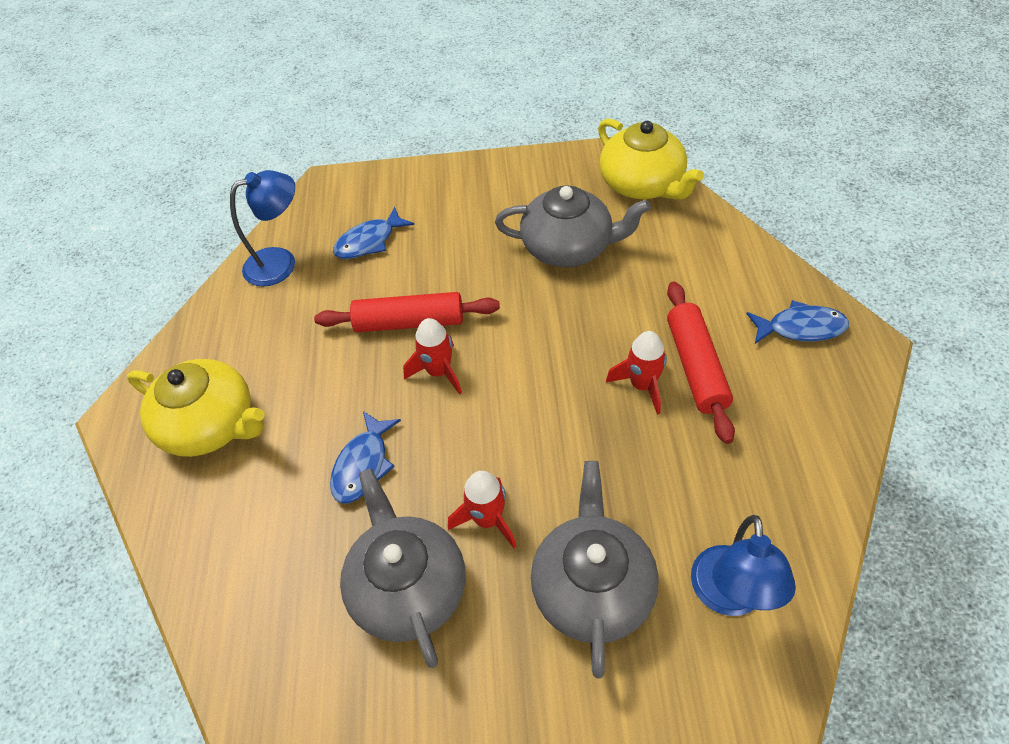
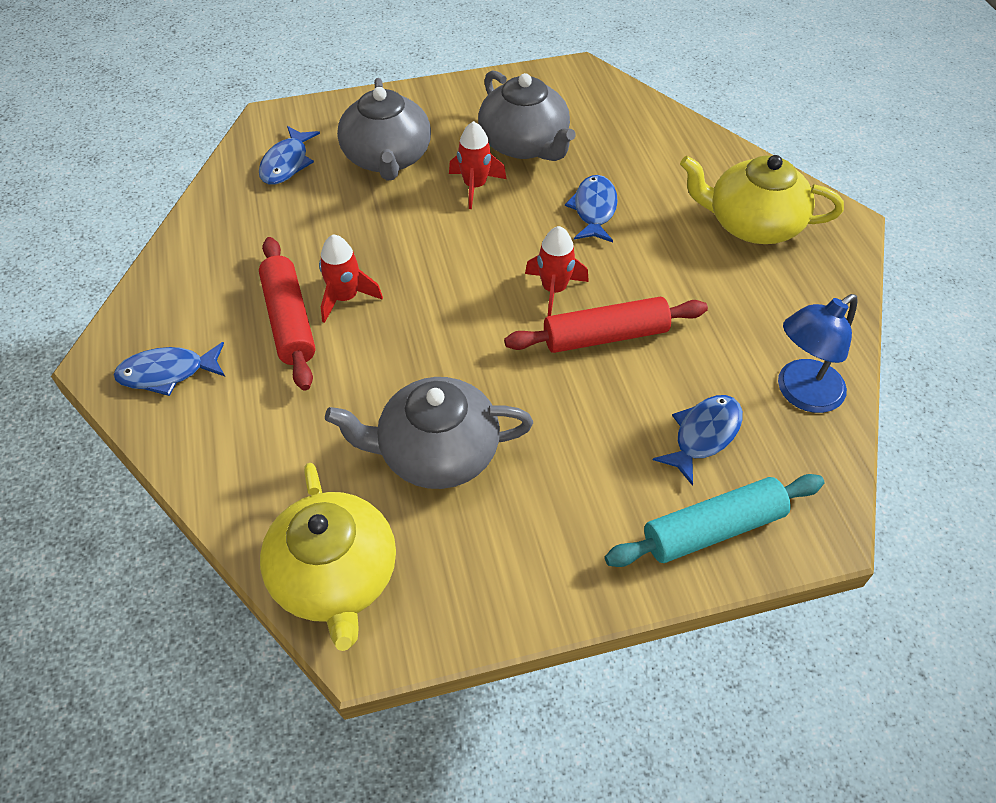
camera: 165 degrees right, 0 degrees up
(393, 189) = (713, 529): none -> turquoise rolling pin
(642, 184) = (335, 576): yellow teapot -> yellow teapot turned 150 degrees counterclockwise
(729, 597) = (287, 163): blue lamp -> blue fish

